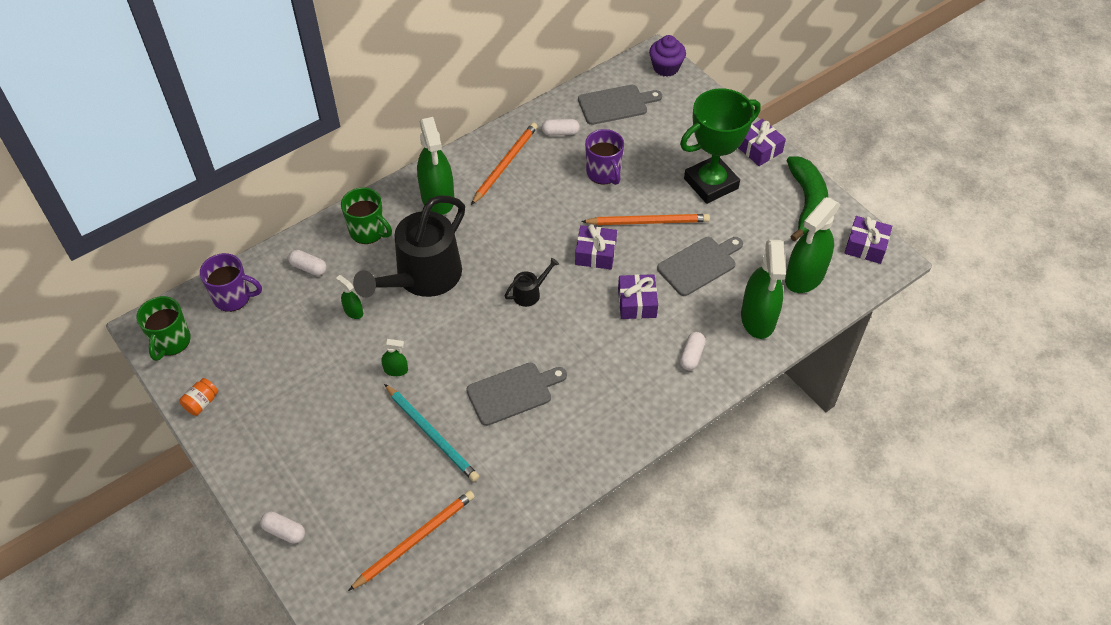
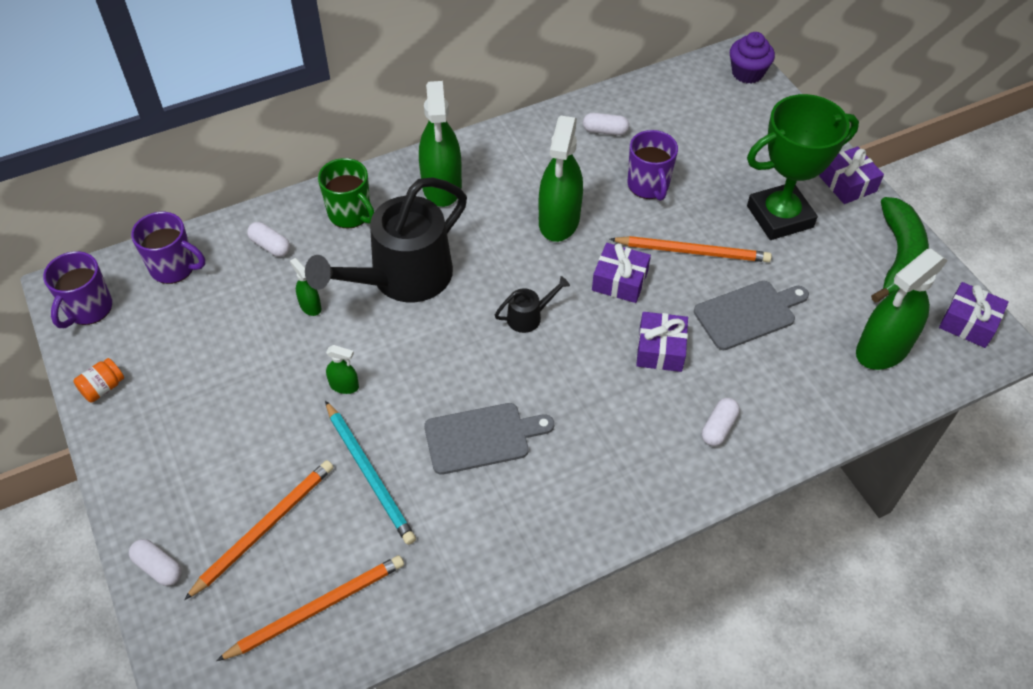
camera: 10 degrees right, 0 degrees up
(171, 342) = (88, 309): green mug -> purple mug
(505, 164) = (531, 158): orange pencil -> orange pencil (265, 528)
(615, 104) = (678, 107): grey cutting board -> none
(758, 318) = (813, 393): green spray bottle -> green spray bottle (559, 220)

